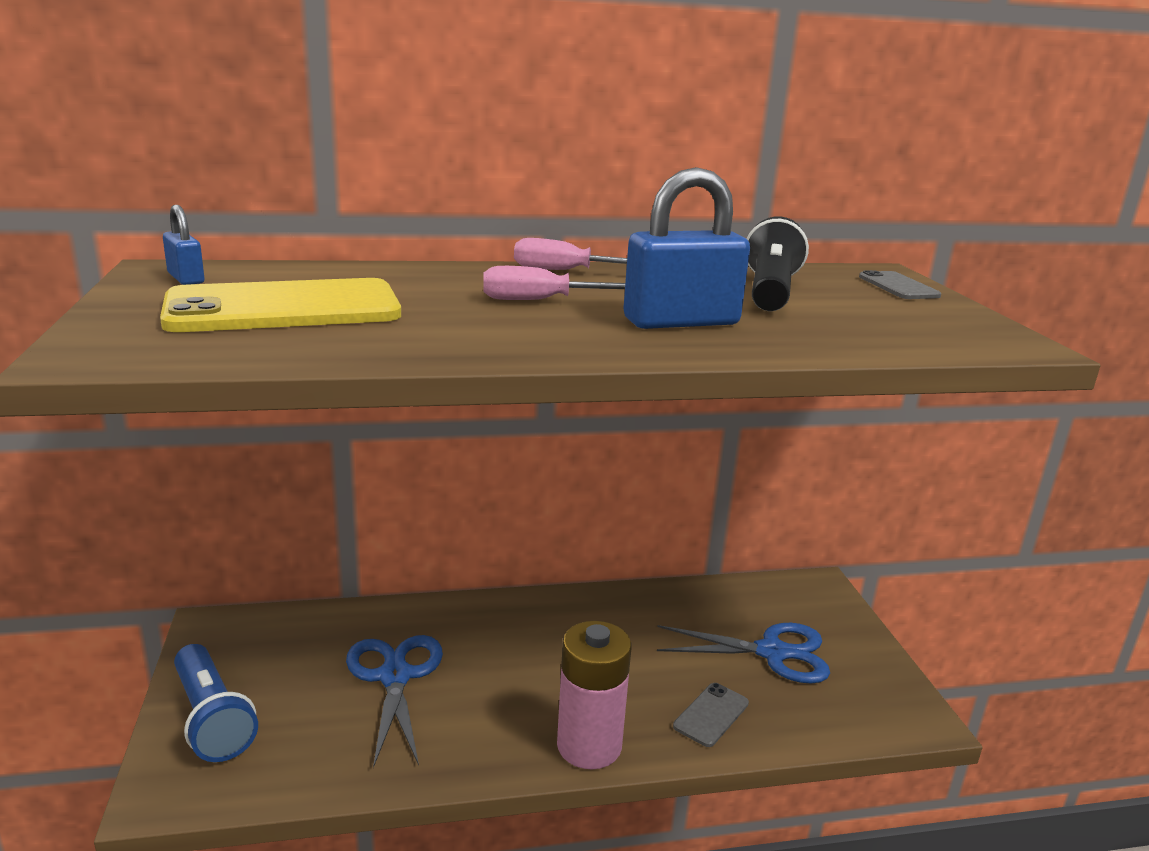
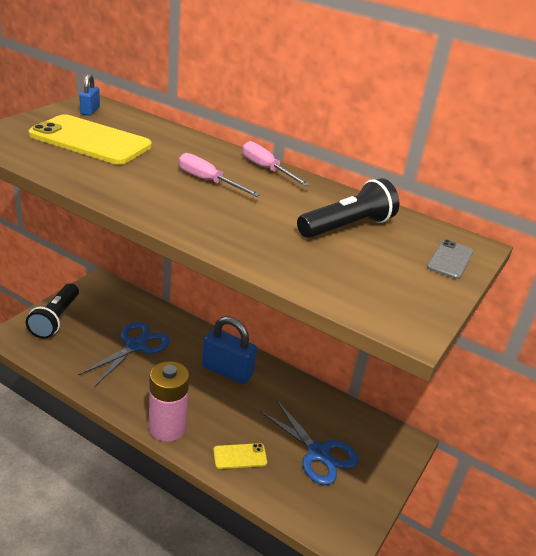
camera: 40 degrees right, 10 degrees up
(212, 719) = (55, 319): blue flashlight -> black flashlight
(681, 322) = (242, 221): blue padlock -> blue padlock (227, 371)
(711, 715) = (240, 456): grey phone -> yellow phone

